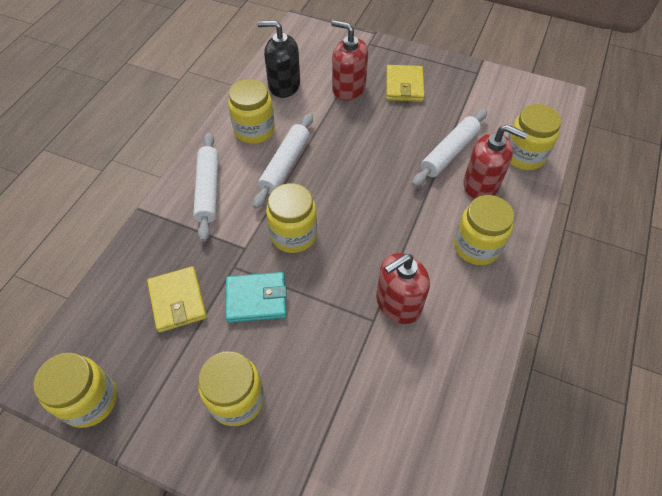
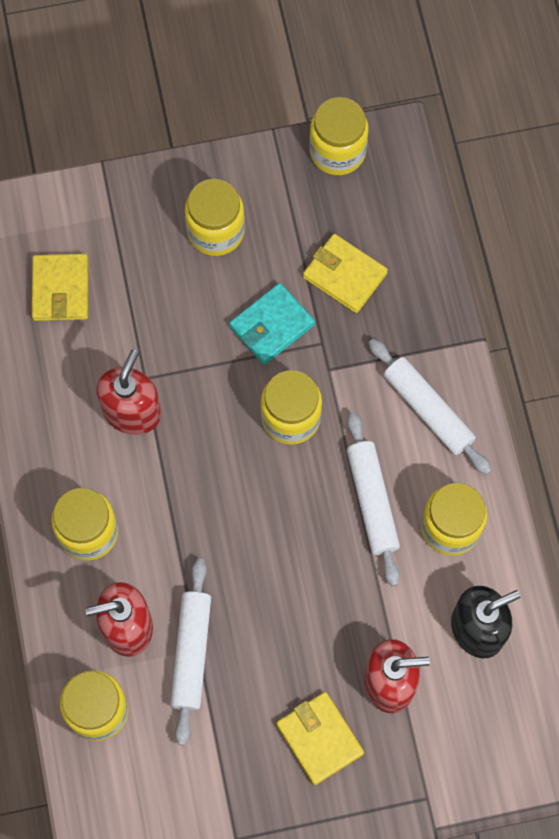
camera: 145 degrees right, 15 degrees up
(395, 435) = (61, 289): none -> yellow wallet

